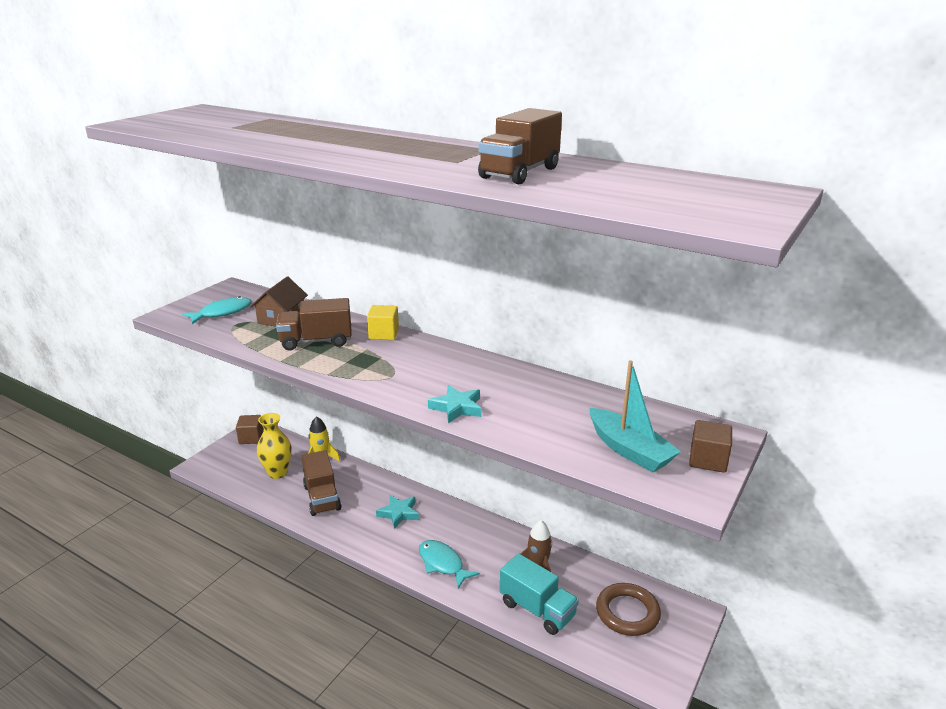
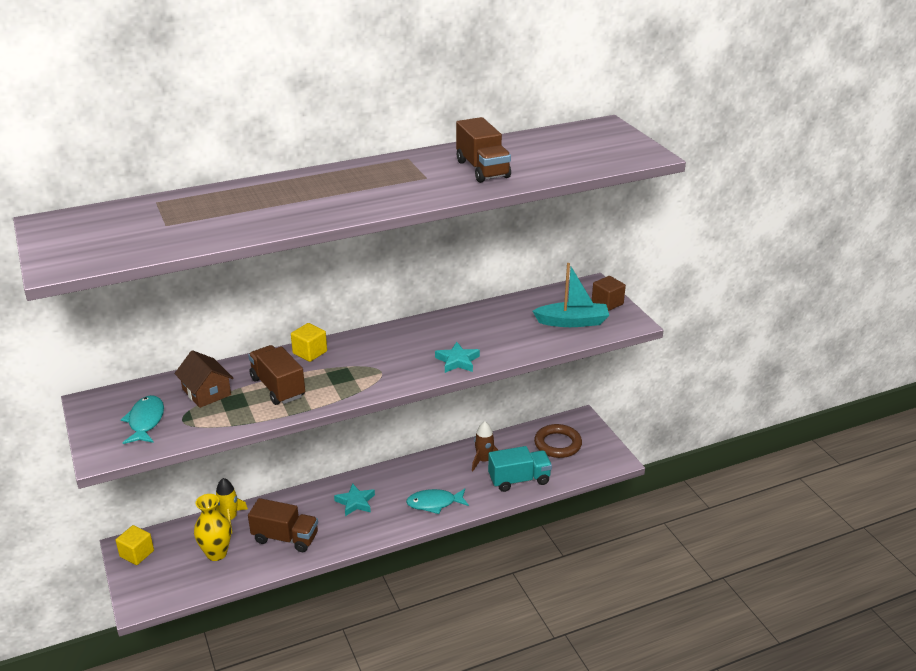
camera: 55 degrees left, 5 degrees up
(251, 438) = (137, 554): brown cube -> yellow cube
(316, 341) = (278, 387): brown truck -> brown truck turned 120 degrees clockwise

